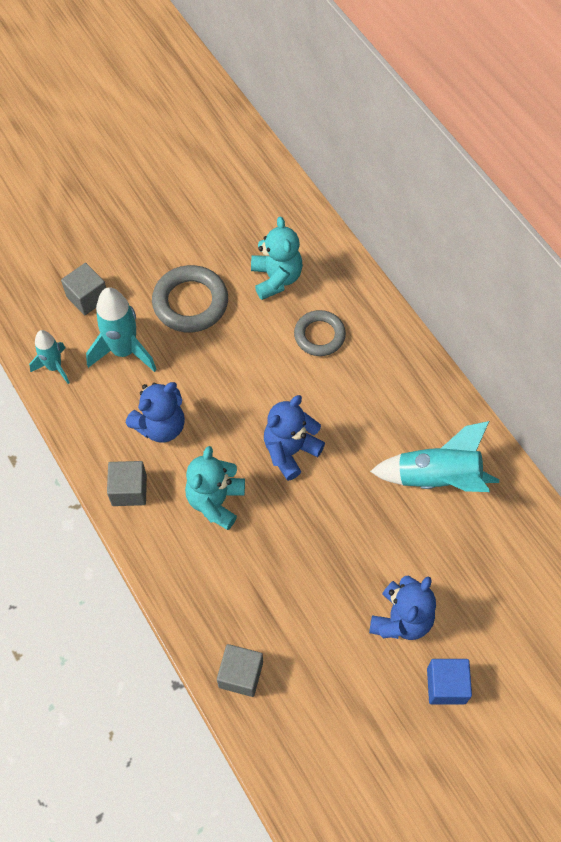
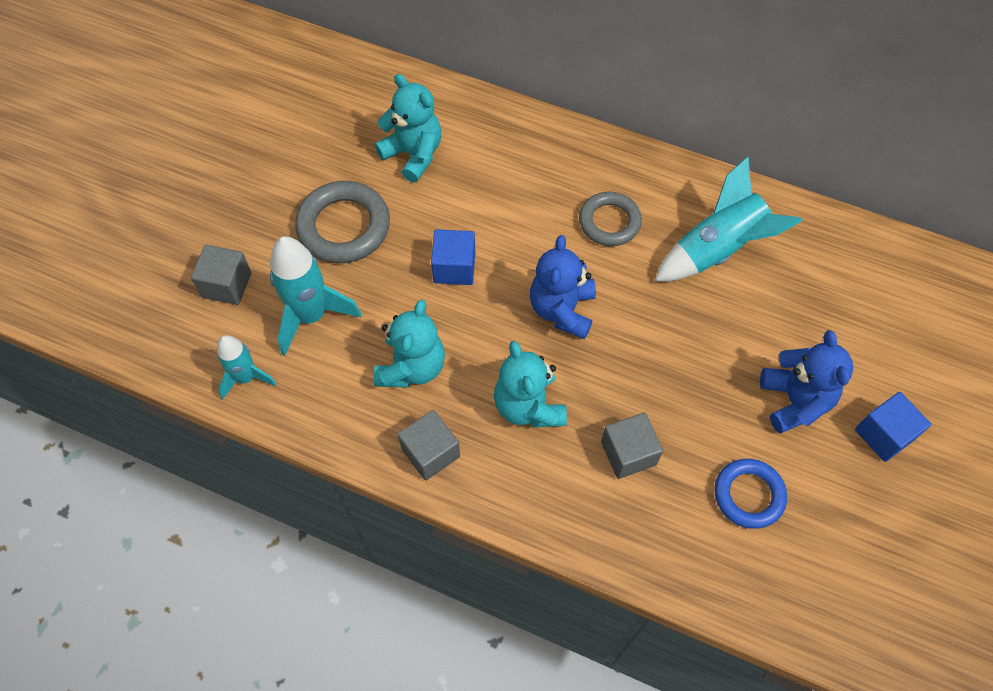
camera: 35 degrees left, 0 degrees up
(161, 426) = (411, 367): blue teddy bear -> turquoise teddy bear
(241, 376) = (454, 267): none -> blue cube
(241, 674) = (693, 560): grey cube -> grey cube (628, 453)
(313, 659) = (748, 495): none -> blue ring
(319, 335) = (500, 184): grey ring -> grey ring (609, 222)

